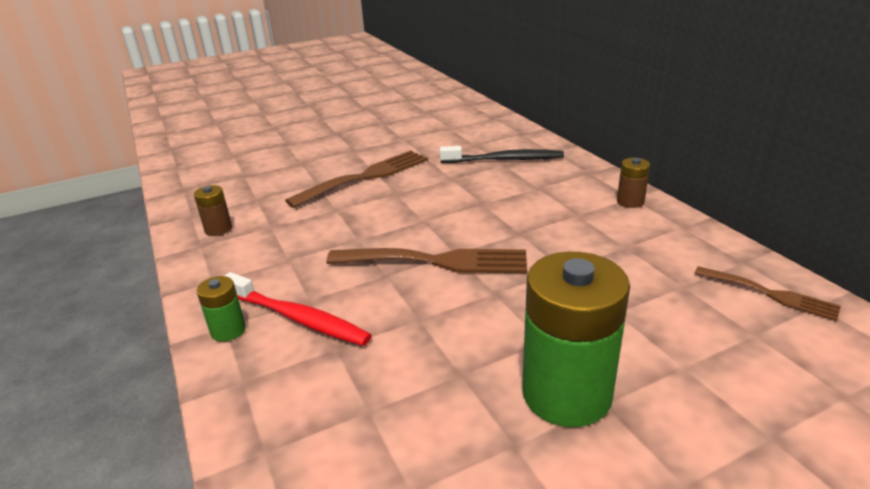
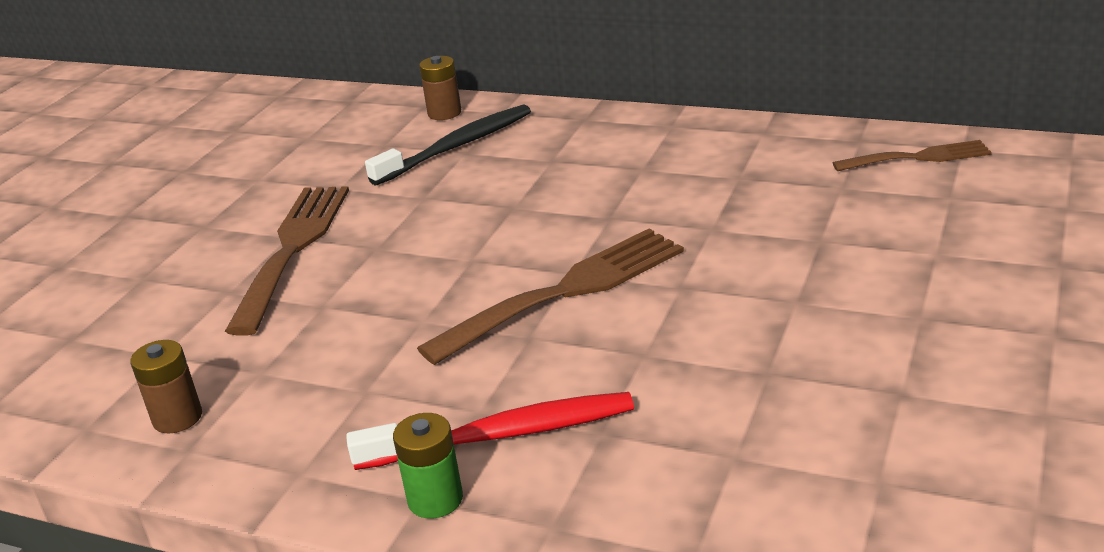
camera: 40 degrees left, 0 degrees up
(566, 393) = (881, 329): green battery -> none
(630, 201) = (677, 130): brown battery -> brown battery (444, 113)

